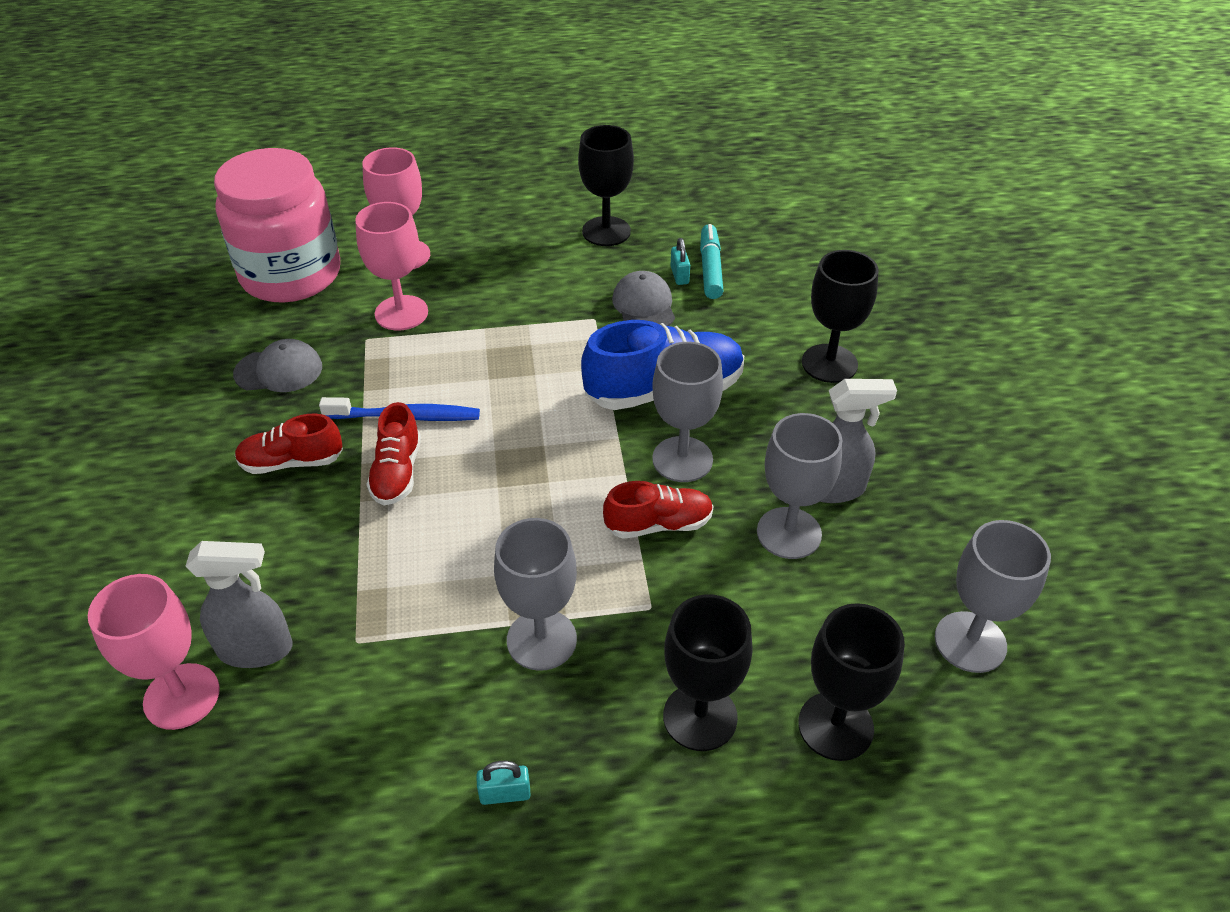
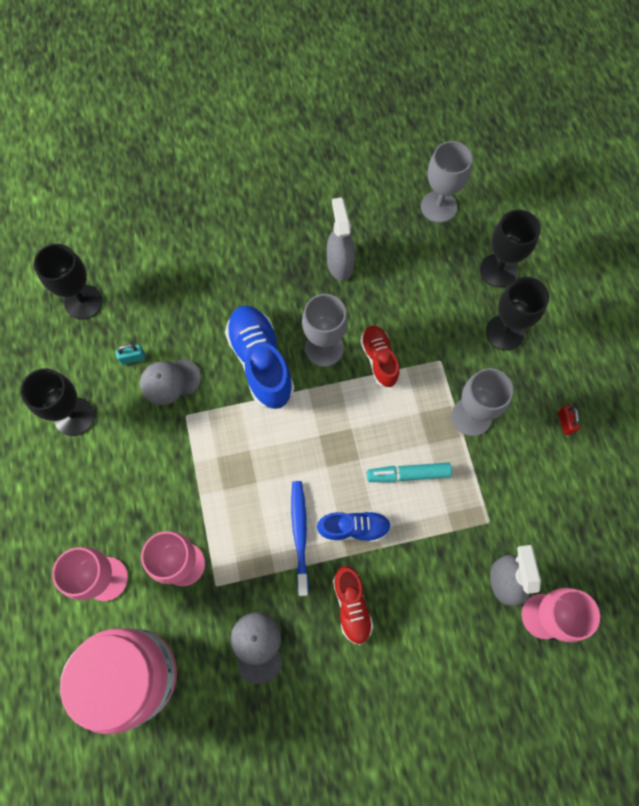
camera: 95 degrees left, 25 degrees up
(397, 472) = (354, 528): red shoe -> blue shoe
(505, 794) = (565, 422): turquoise padlock -> red padlock
(710, 268) = (124, 336): turquoise marker -> turquoise marker (408, 474)
(789, 533) = (377, 288): grey goblet -> none
(829, 363) = (228, 261): black goblet -> black goblet (83, 302)

